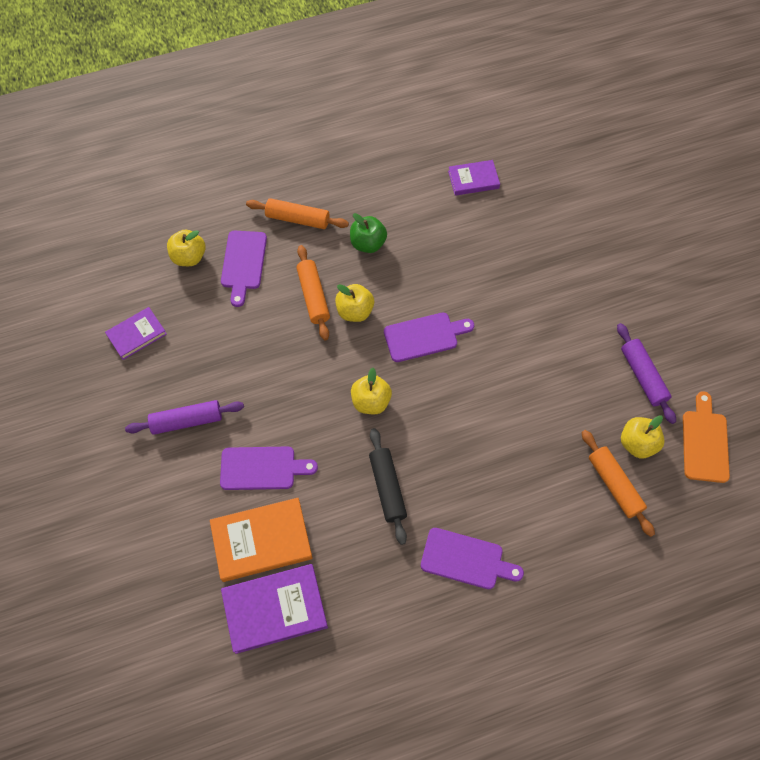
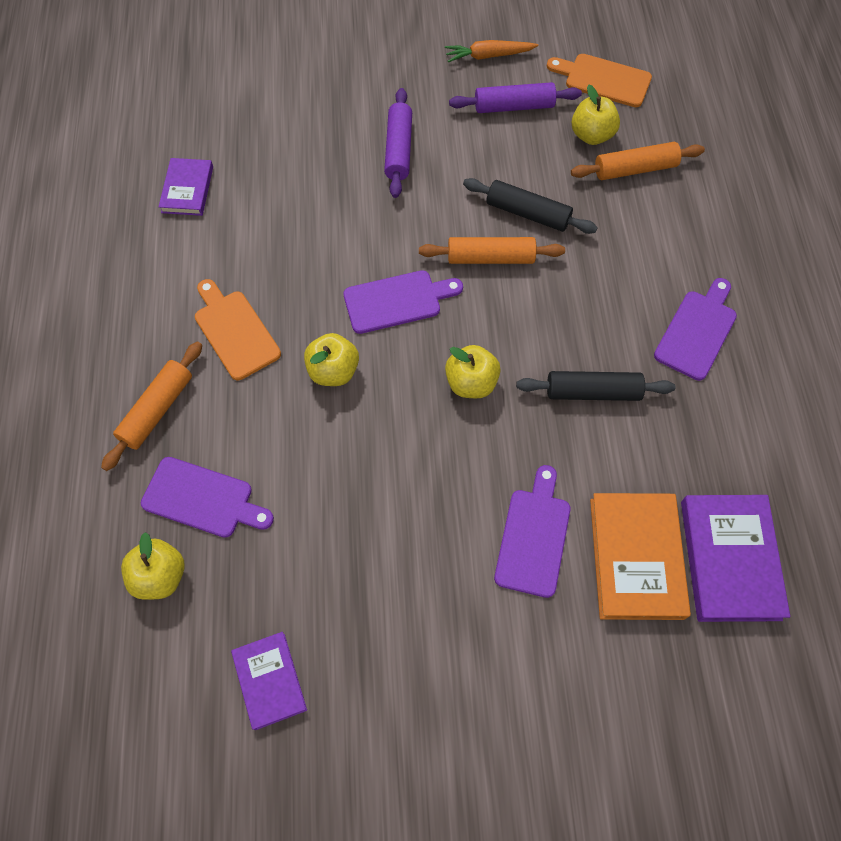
camera: 75 degrees left, 0 degrees up
(187, 421) = (437, 627): purple rolling pin -> purple rolling pin (398, 149)
(313, 296) = (292, 417): orange rolling pin -> orange rolling pin (490, 258)
(368, 243) = (235, 331): green apple -> orange cutting board
(424, 336) = (397, 301): purple cutting board -> purple cutting board turned 75 degrees clockwise
(536, 409) = (527, 213): none -> black rolling pin
(690, 345) = (488, 56): none -> orange carrot

